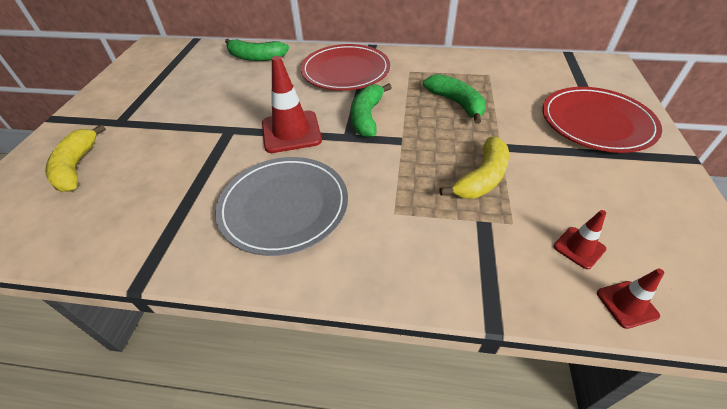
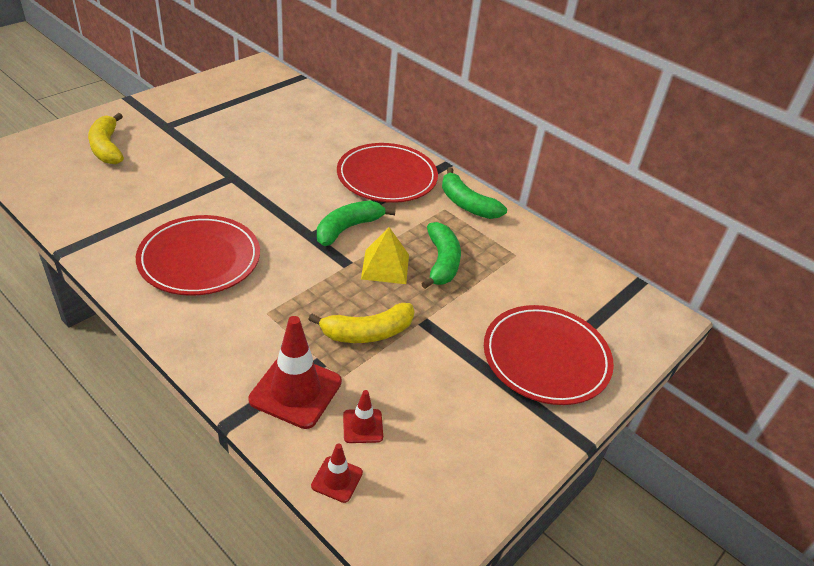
camera: 30 degrees right, 5 degrees down
(77, 167) = (107, 147): yellow banana -> yellow banana turned 45 degrees counterclockwise
(256, 57) = (329, 122): green banana -> green banana (467, 204)
(284, 207) = (199, 259): grey plate -> red plate
(291, 132) = (274, 206): red traffic cone -> red traffic cone (295, 391)
(427, 127) = (385, 266): none -> yellow pyramid

